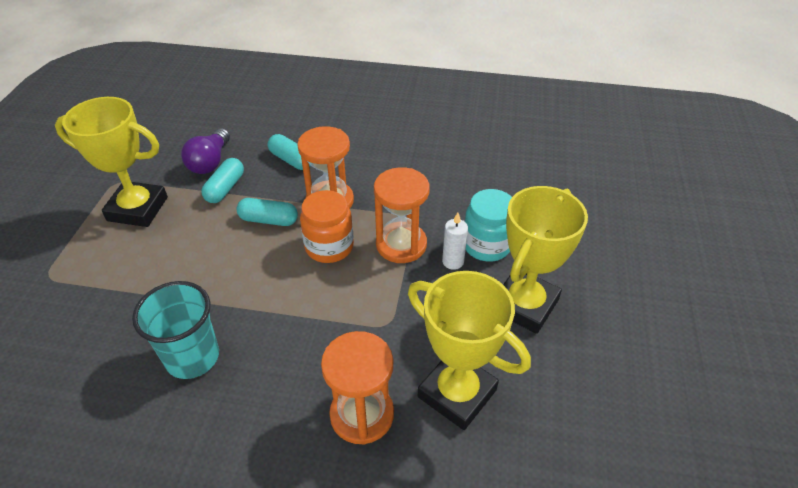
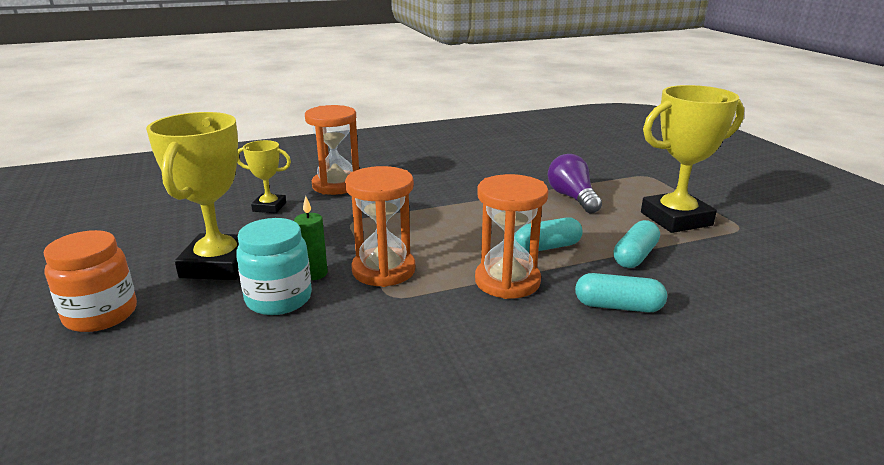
camera: 150 degrees right, 20 degrees down
(192, 357) = (480, 176): turquoise cup -> none
(210, 162) = (700, 272): purple light bulb -> purple light bulb (572, 198)
(225, 188) = (635, 256): turquoise capsule -> turquoise capsule turned 45 degrees clockwise
(329, 247) = (458, 247): orange jar -> orange jar (101, 314)
(453, 261) = (314, 274): white candle -> green candle
(457, 393) = (269, 207): yellow trophy -> yellow trophy, size x0.53

